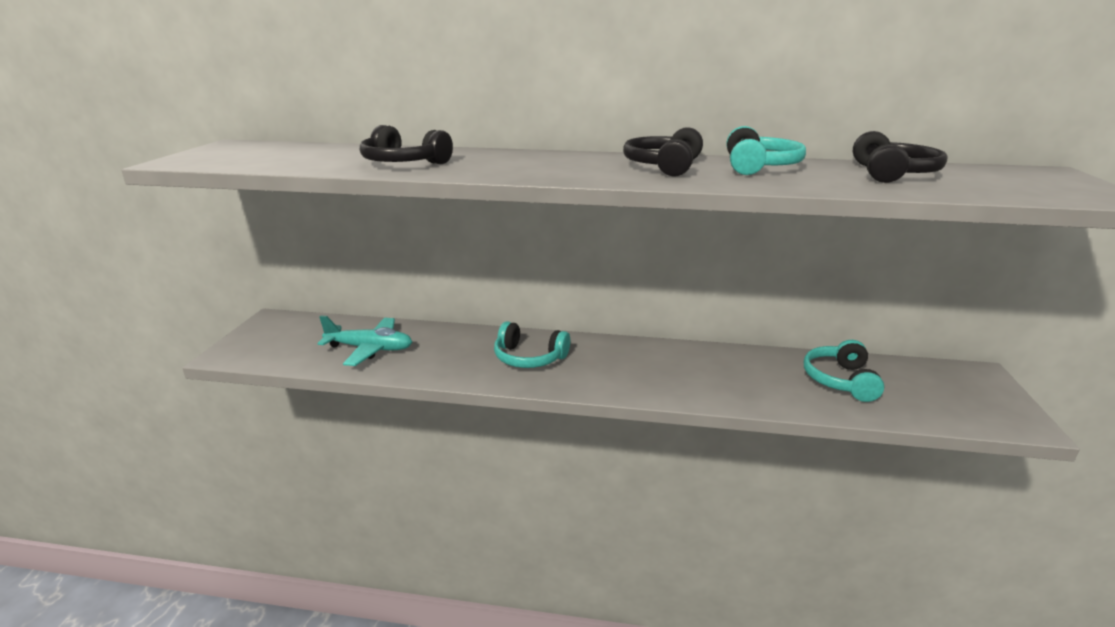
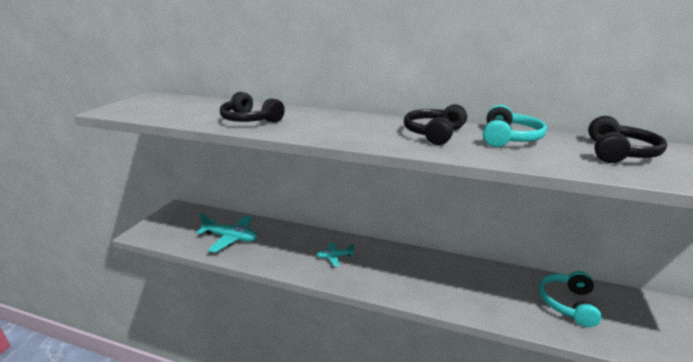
camera: 10 degrees right, 0 degrees up
(529, 358) = (334, 257): turquoise headphones -> turquoise plane

